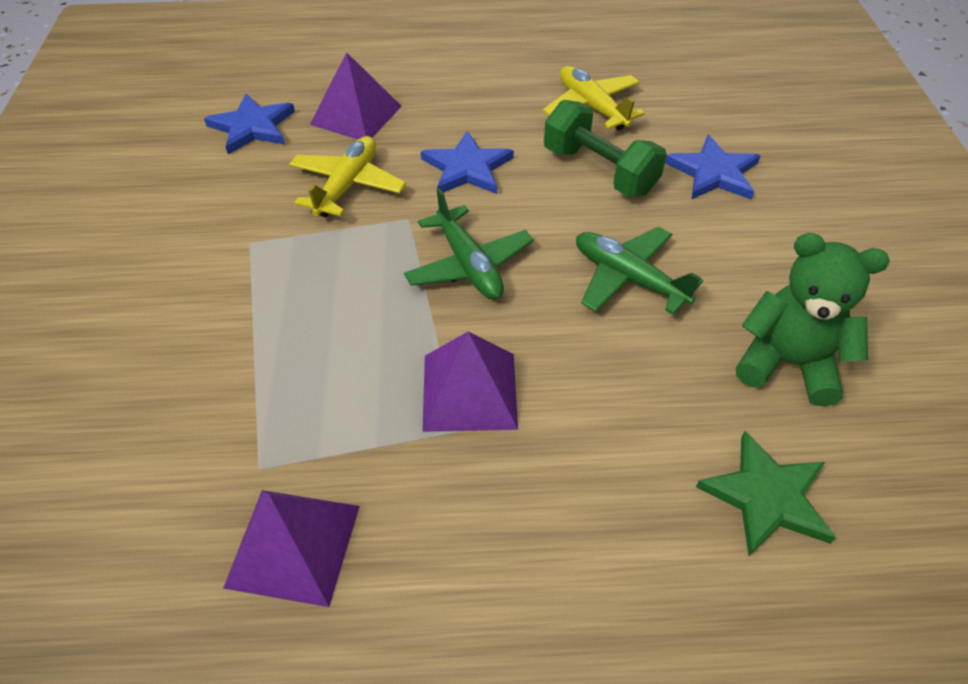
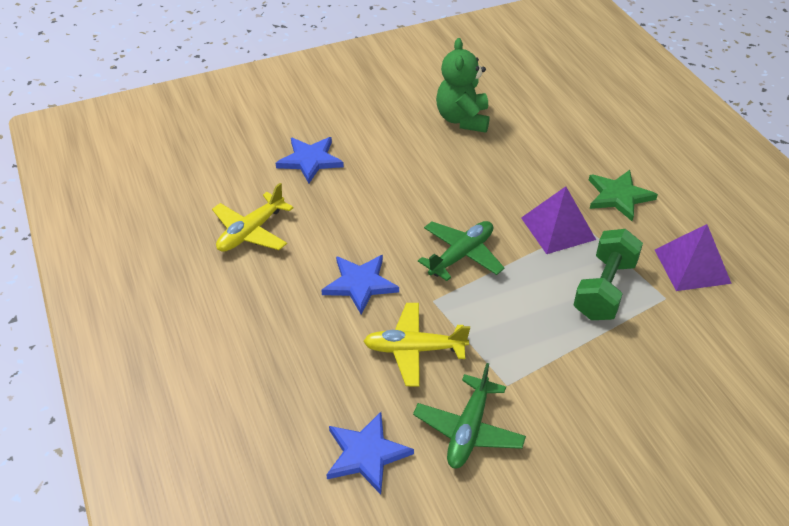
camera: 110 degrees left, 5 degrees down
(356, 115) = (317, 380): purple pyramid -> none
(599, 171) = (332, 213): green dumbbell -> green dumbbell (604, 289)
(628, 278) = (433, 183): green plane -> green plane (468, 430)
(766, 496) = (548, 120): green star -> green star (618, 196)

